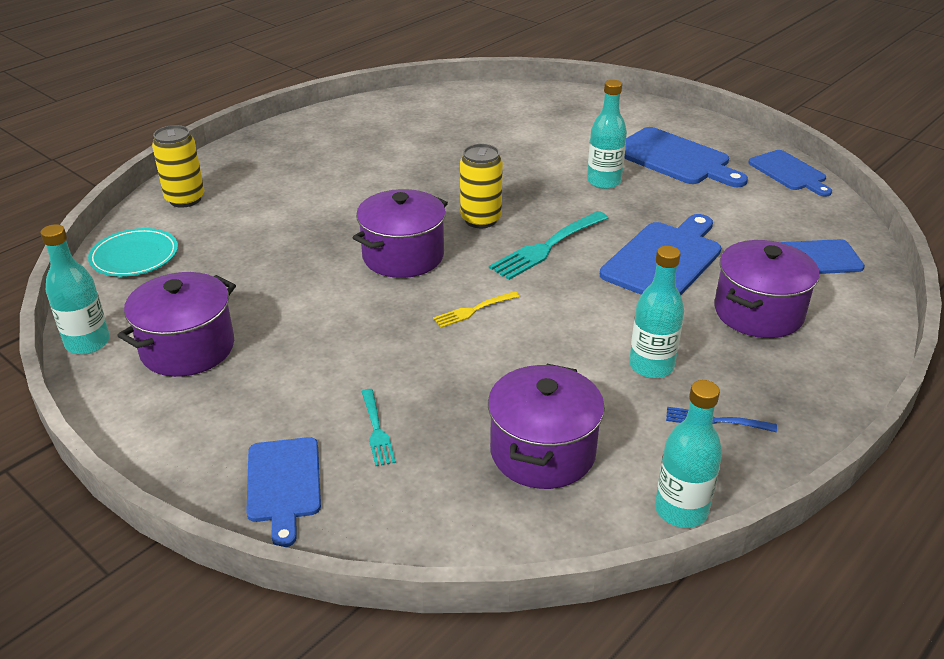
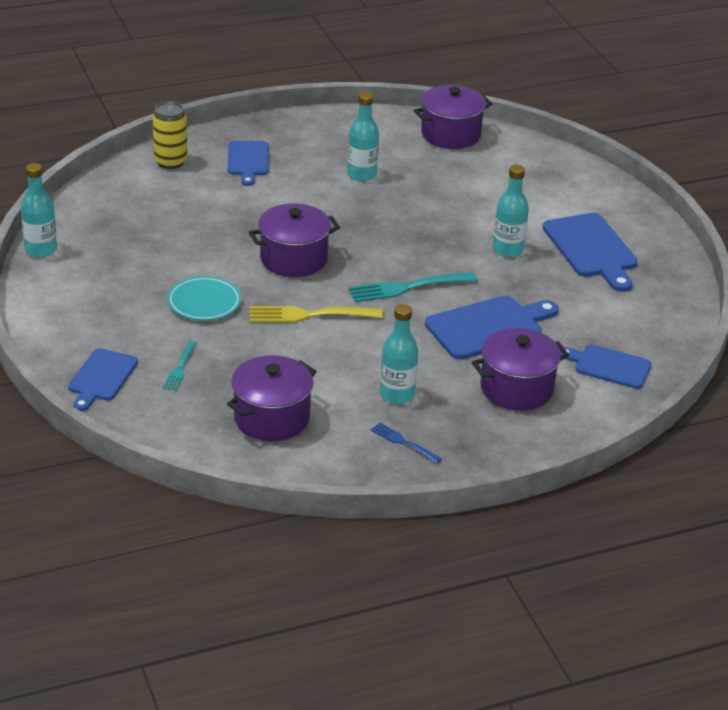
camera: 25 degrees right, 0 degrees up
(134, 256) = (107, 197): turquoise plate -> turquoise plate (204, 302)
(187, 348) = (100, 275): purple pot -> purple pot (450, 134)
(473, 310) = (309, 315): yellow fork -> yellow fork, size x1.79
(480, 219) = (377, 249): yellow can -> none
(681, 510) = (325, 480): turquoise bottle -> turquoise bottle (361, 174)
(789, 172) = (679, 293): blue cutting board -> blue cutting board (248, 161)

